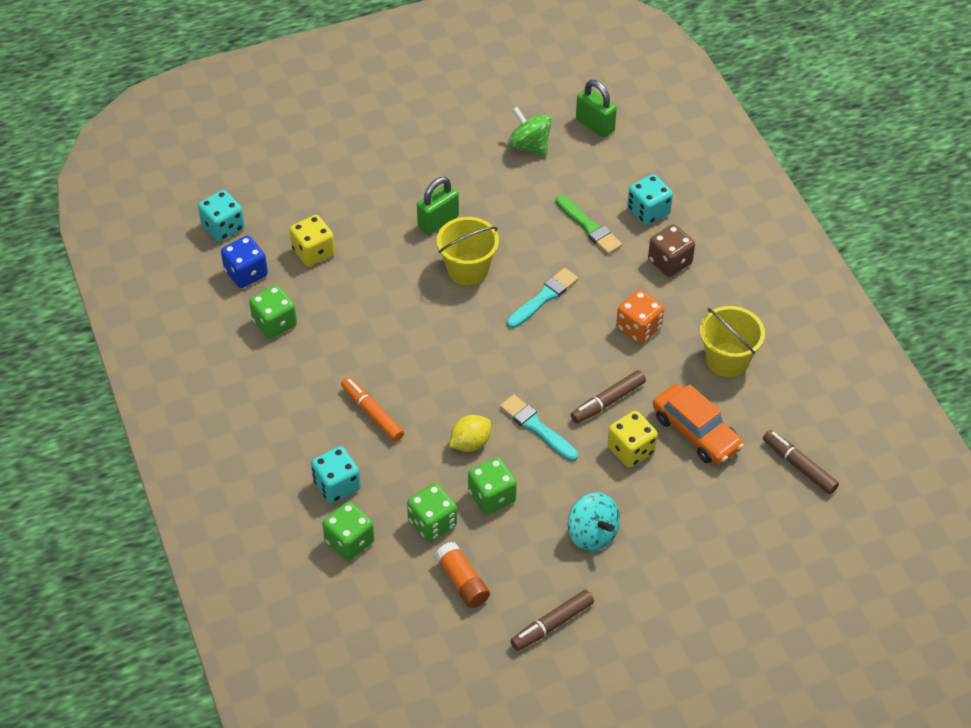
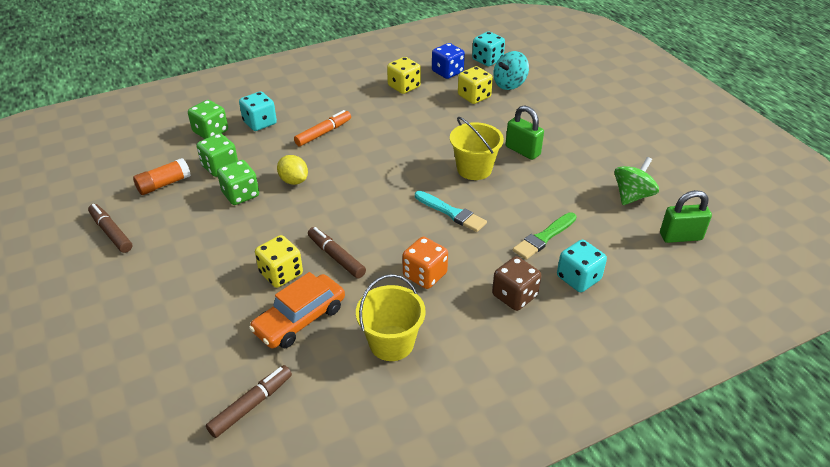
camera: 85 degrees right, 10 degrees down
(274, 323) = (404, 87): green dice -> yellow dice
(537, 427) = (308, 215): turquoise brush -> none
(592, 534) = (194, 252): turquoise spinning top -> turquoise spinning top (509, 84)
(595, 125) = (680, 236): green padlock -> green padlock turned 45 degrees clockwise

